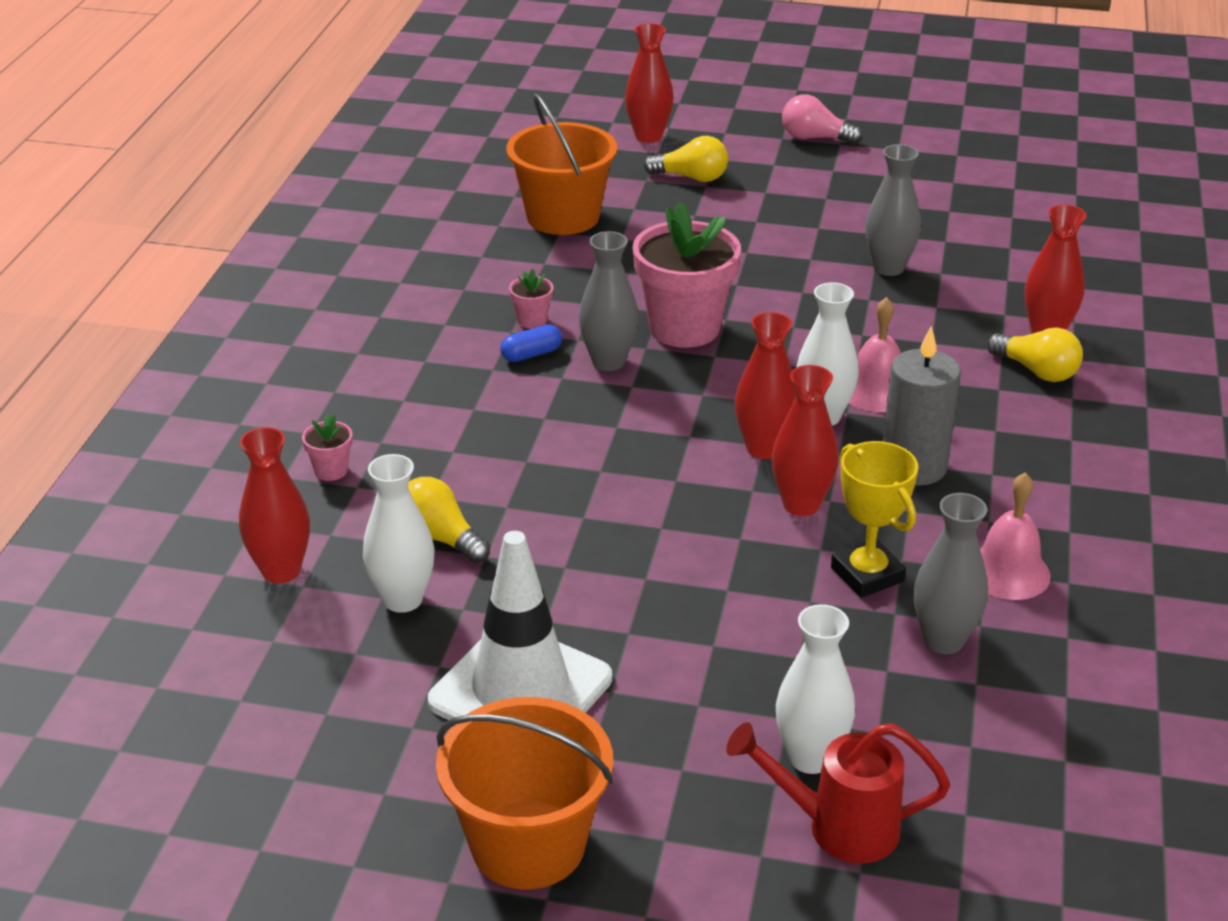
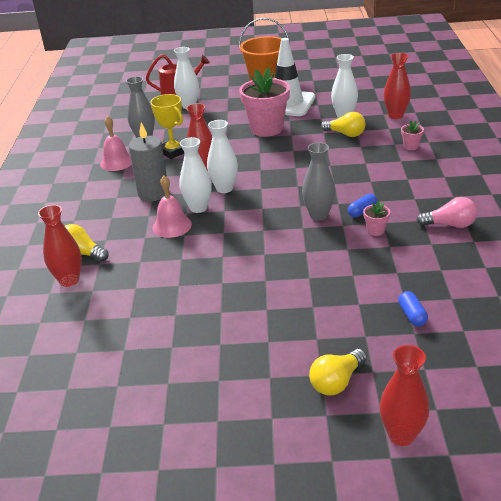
camera: 170 degrees right, 0 degrees up
(563, 217) = (412, 315): orange bucket -> blue capsule
(684, 328) = (286, 242): pink flower pot -> pink flower pot (266, 129)
(691, 177) = (336, 382): yellow light bulb -> yellow light bulb turned 45 degrees counterclockwise
(764, 448) = (224, 188): red vase -> white vase
(815, 138) = (241, 469): pink light bulb -> pink light bulb (449, 225)
(888, 268) = (166, 313): grey vase -> none

